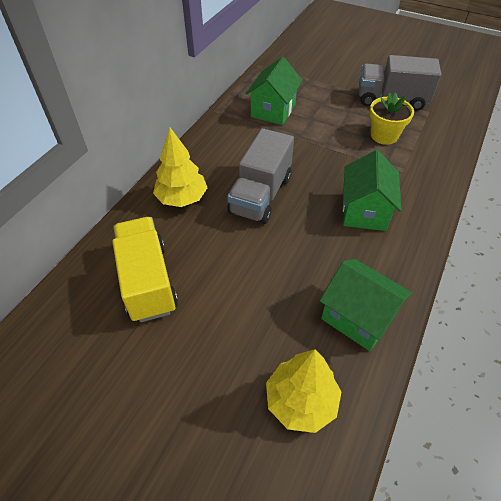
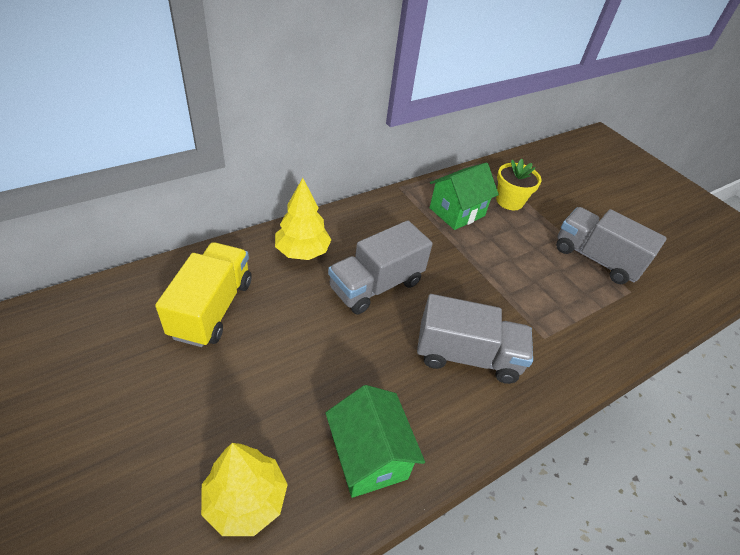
camera: 25 degrees right, 5 degrees down
(364, 211) = (467, 356): green house -> grey truck
(384, 136) = (555, 291): yellow flower pot -> yellow flower pot (509, 201)

